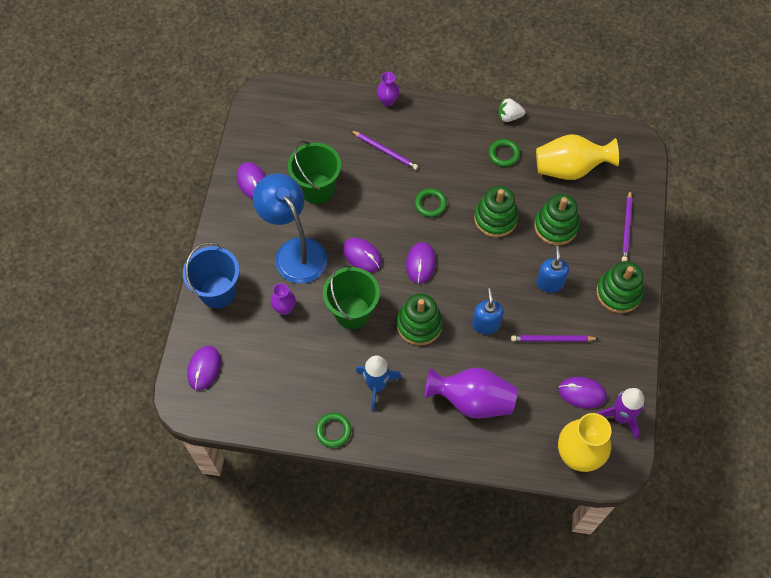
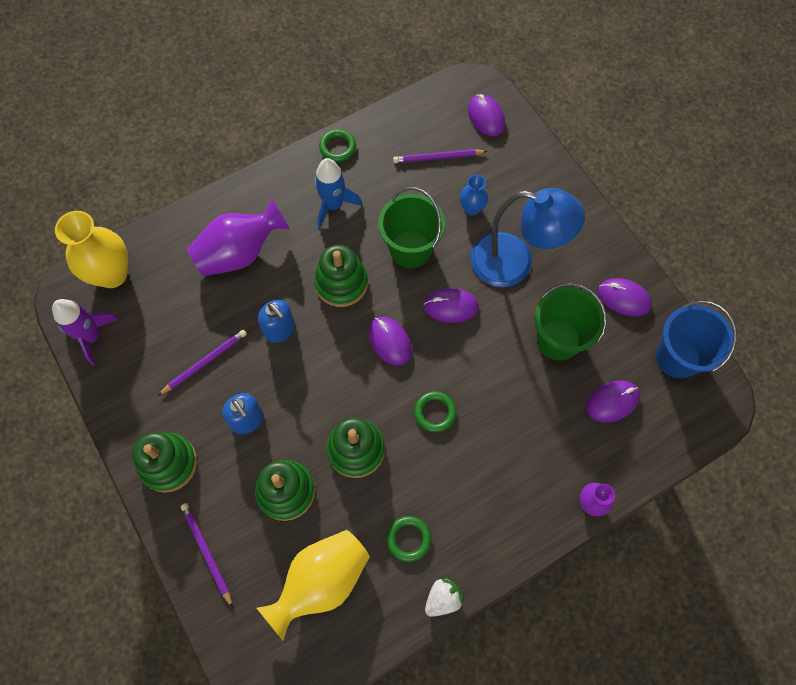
camera: 140 degrees right, 5 degrees up
(218, 292) = (541, 180): blue bucket -> blue bucket (678, 357)
(284, 308) = (472, 208): purple vase -> blue vase
(385, 151) = (534, 437): purple pencil -> purple pencil (438, 158)
(582, 393) = (142, 332): purple mouse -> purple mouse (612, 402)

